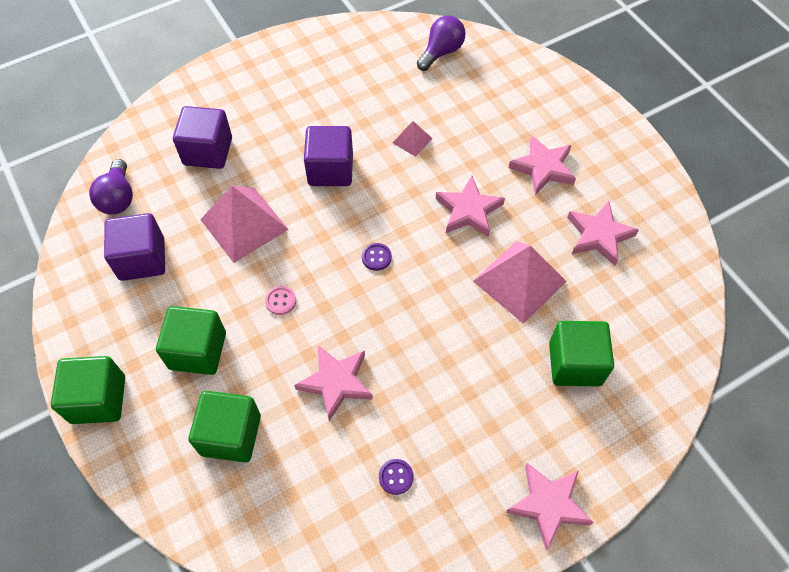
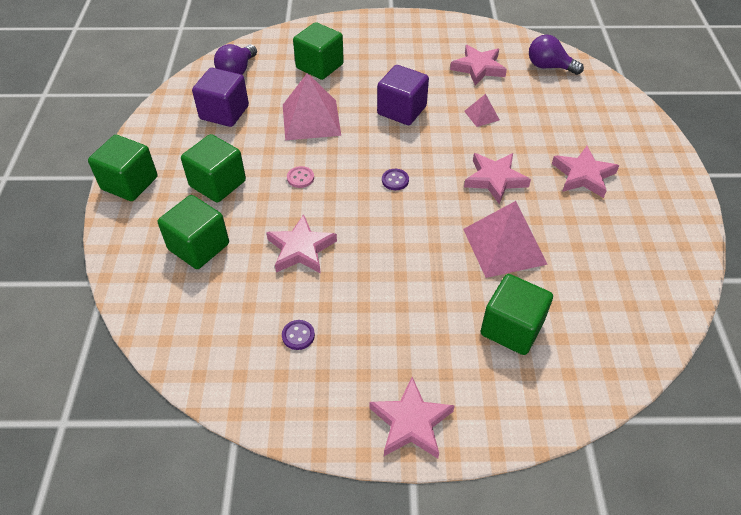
camera: 30 degrees right, 10 degrees down
(208, 151) = (319, 66): purple cube -> green cube
(441, 52) = (549, 67): purple light bulb -> purple light bulb turned 135 degrees counterclockwise
(599, 235) = (602, 243): pink star -> pink star (478, 68)

